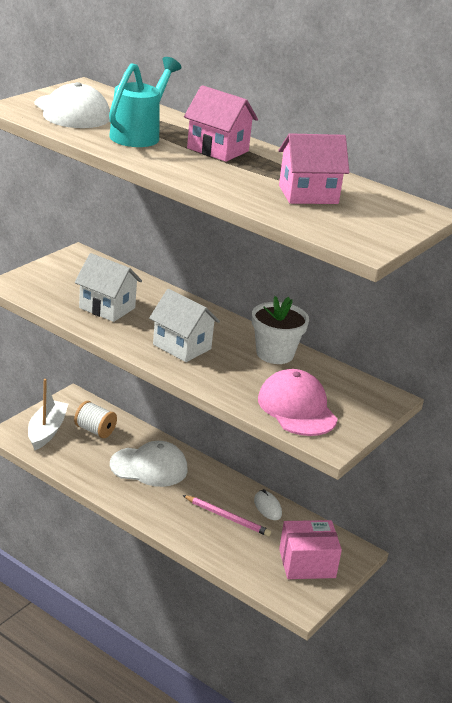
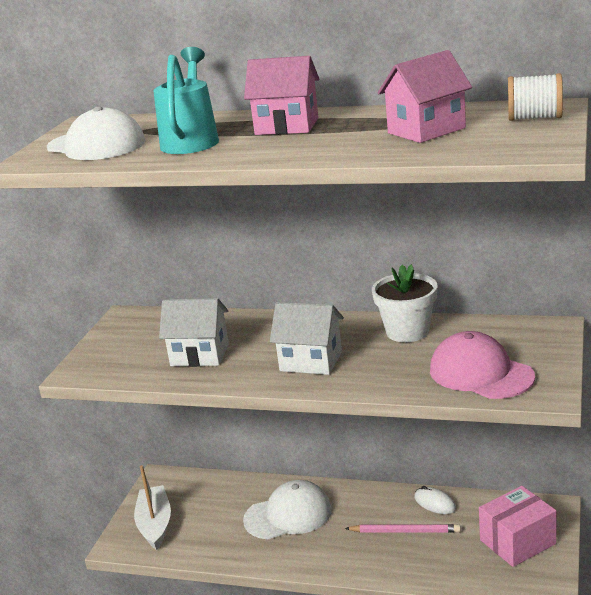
camera: 15 degrees left, 5 degrees down
(95, 430) = (205, 502): white spool -> white spool (534, 118)

